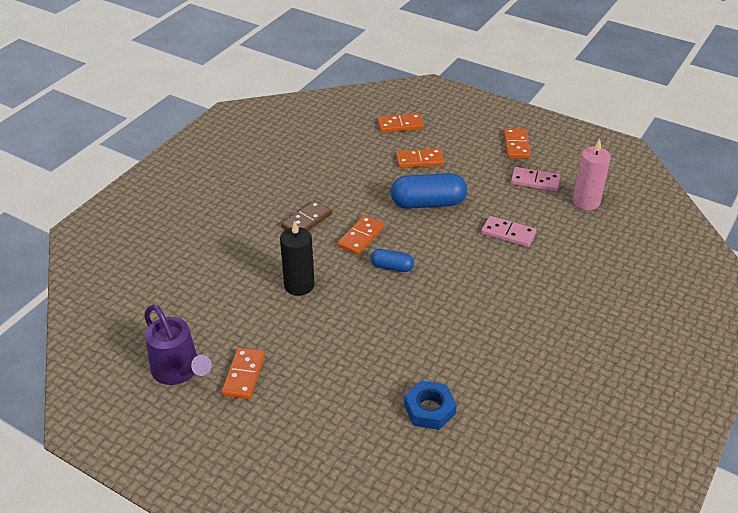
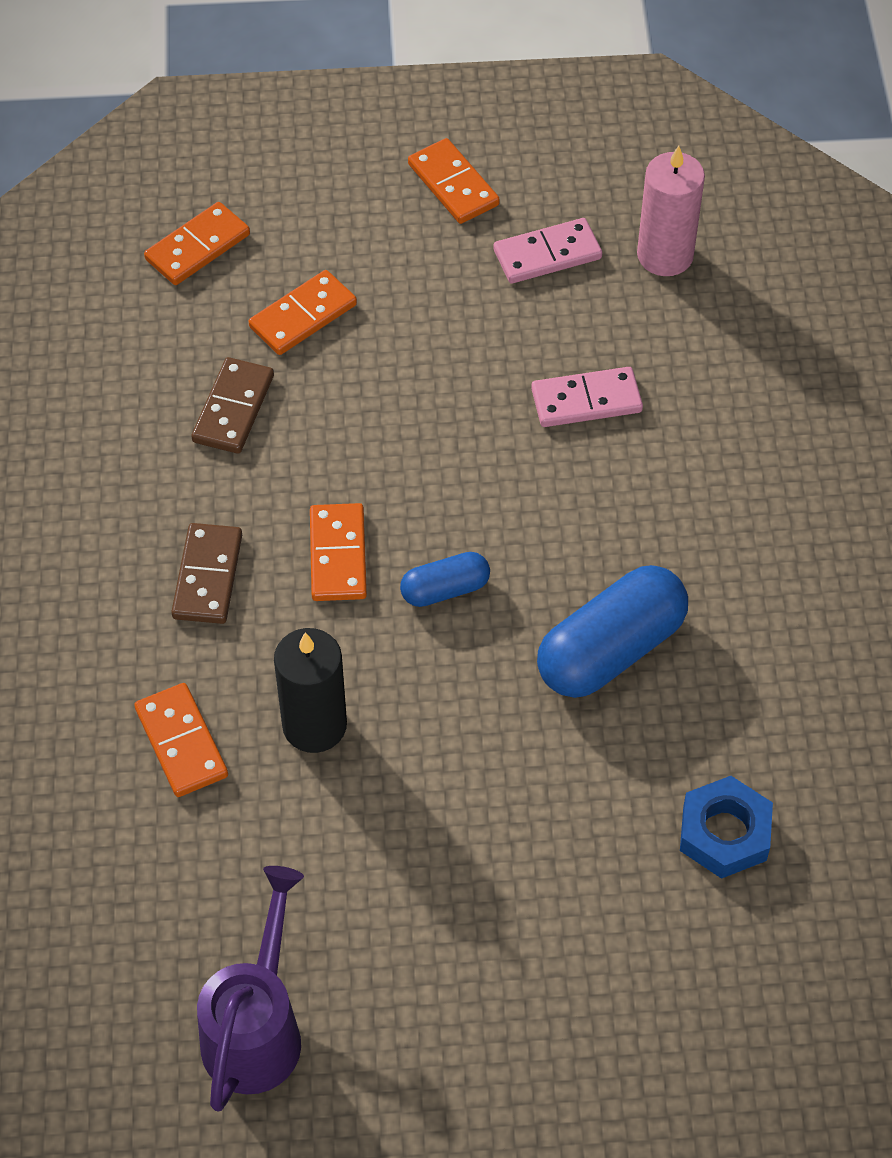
camera: 35 degrees left, 15 degrees up
(179, 371) = (256, 1029): purple watering can -> purple watering can turned 90 degrees counterclockwise
(244, 375) = (375, 964): orange domino -> orange domino (181, 743)
(366, 176) = (233, 409): none -> brown domino
(428, 203) = (397, 410): blue capsule -> blue capsule (611, 650)

